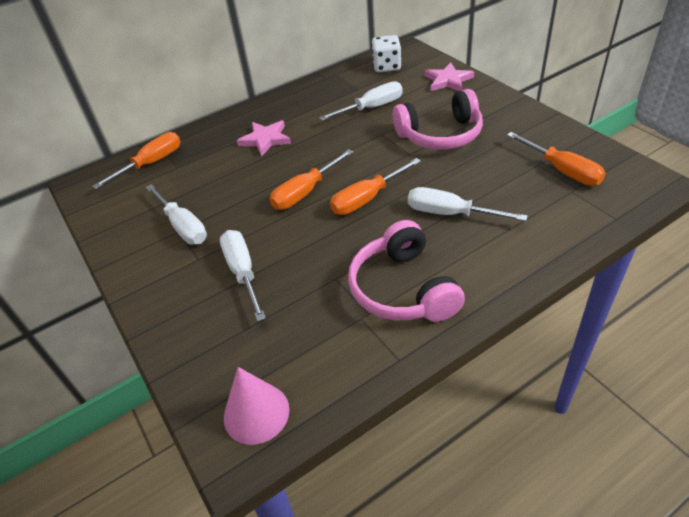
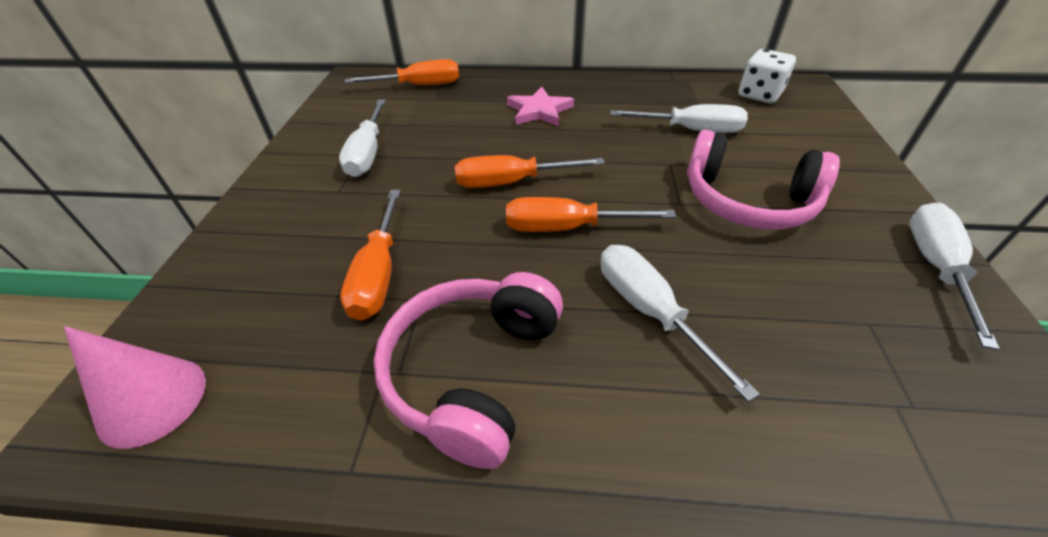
camera: 35 degrees right, 0 degrees up
(242, 272) = (352, 229): white screwdriver -> white screwdriver (935, 266)
(448, 80) = (829, 142): pink star -> none
(563, 171) = (909, 360): orange screwdriver -> orange screwdriver (378, 275)

